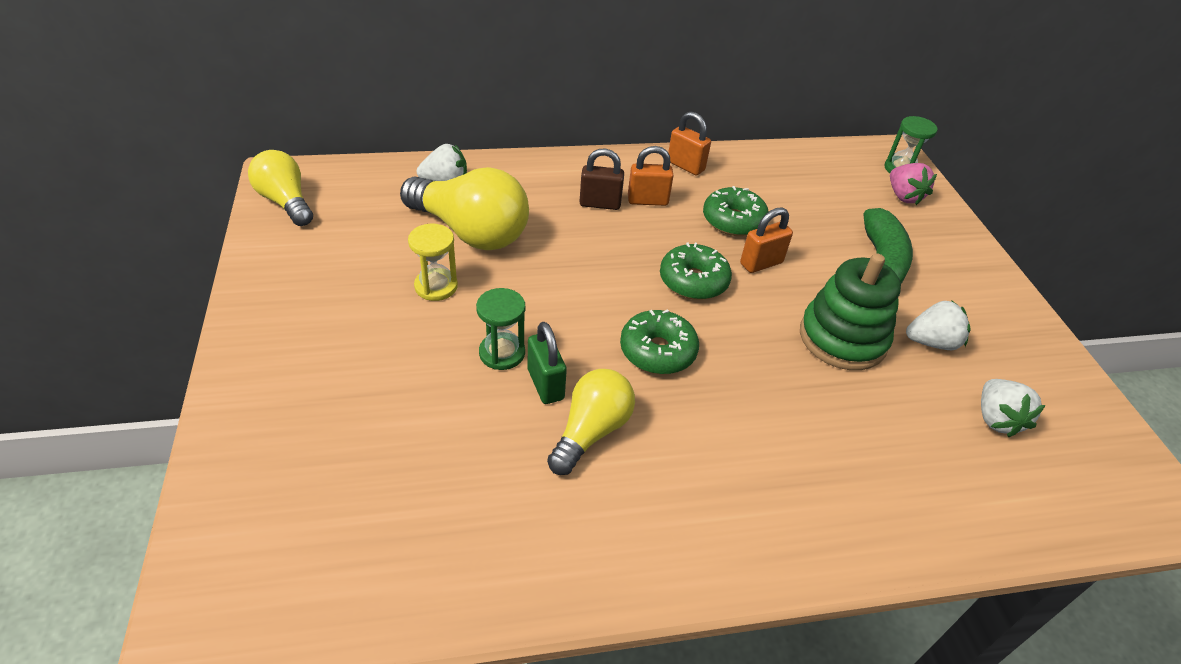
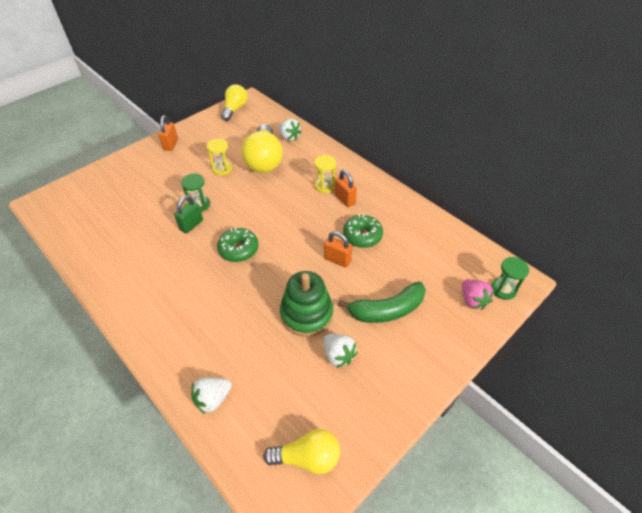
camera: 60 degrees right, 5 degrees up
(591, 431) = (175, 250): yellow light bulb -> yellow light bulb (307, 457)
(600, 204) = (324, 186): brown padlock -> yellow hourglass
(685, 166) = (390, 199): orange padlock -> orange padlock (171, 144)
(693, 281) = (298, 241): green donut -> none
(903, 196) = (472, 300): pink strawberry -> pink strawberry turned 60 degrees counterclockwise
(996, 419) = (297, 404): white strawberry -> white strawberry (213, 398)

